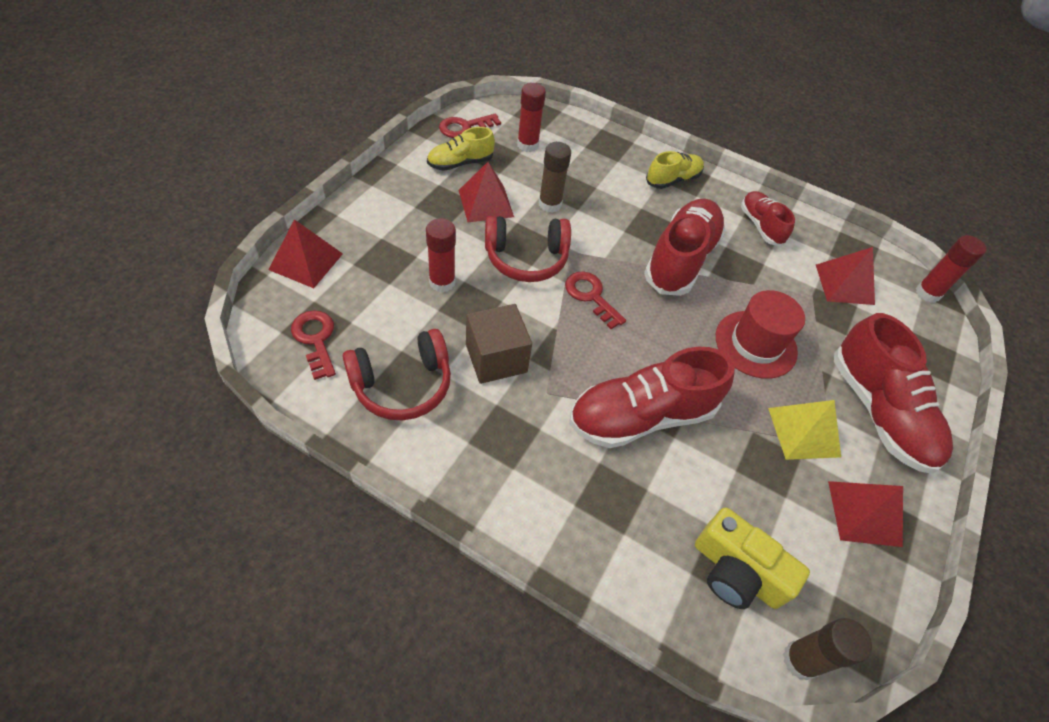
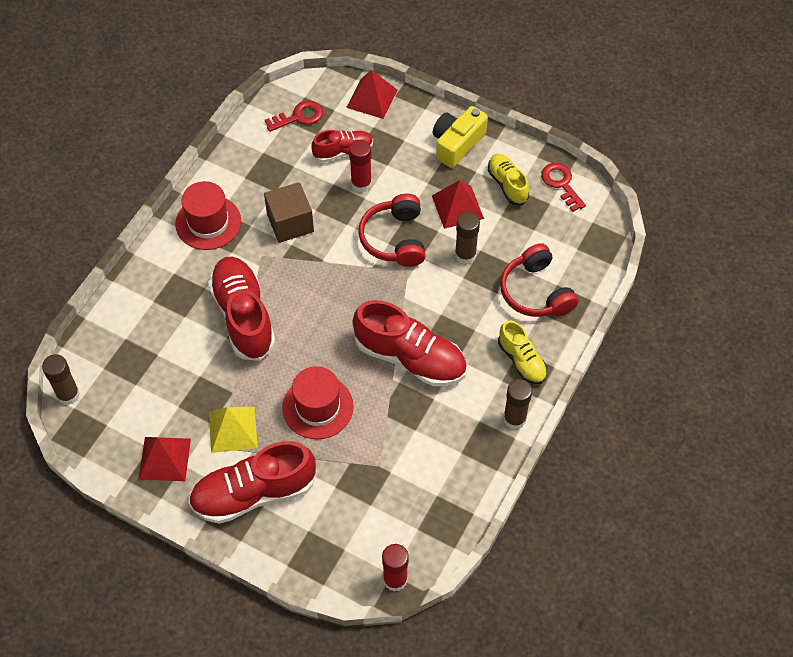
camera: 95 degrees right, 5 degrees up
(402, 385) = (264, 170): red headphones -> red headphones (536, 292)
(488, 457) = (208, 222): none -> red hat
(527, 145) = (547, 235): red glue stick -> none
(591, 296) = (358, 285): red key -> none
(736, 192) = (514, 419): none -> brown glue stick
(736, 571) = (125, 365): yellow camera -> yellow camera (457, 144)
(760, 226) = (467, 435): red shoe -> red shoe (343, 152)
(844, 284) = (397, 499): red pyramid -> none

